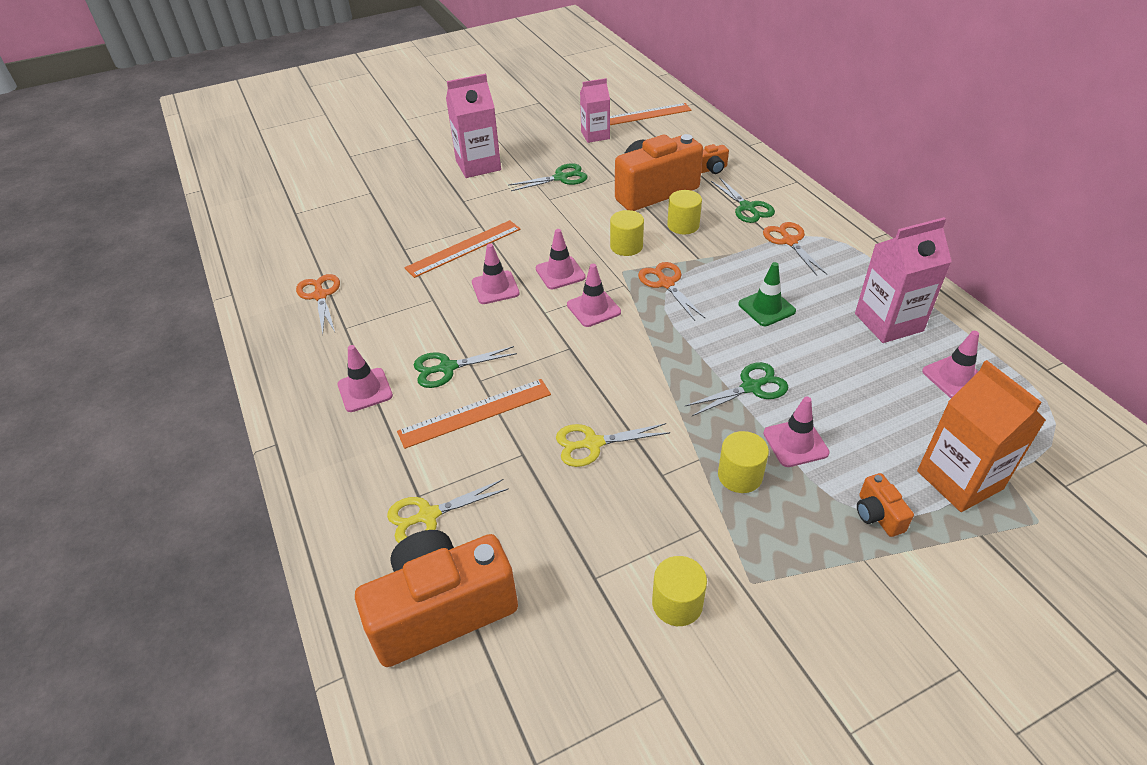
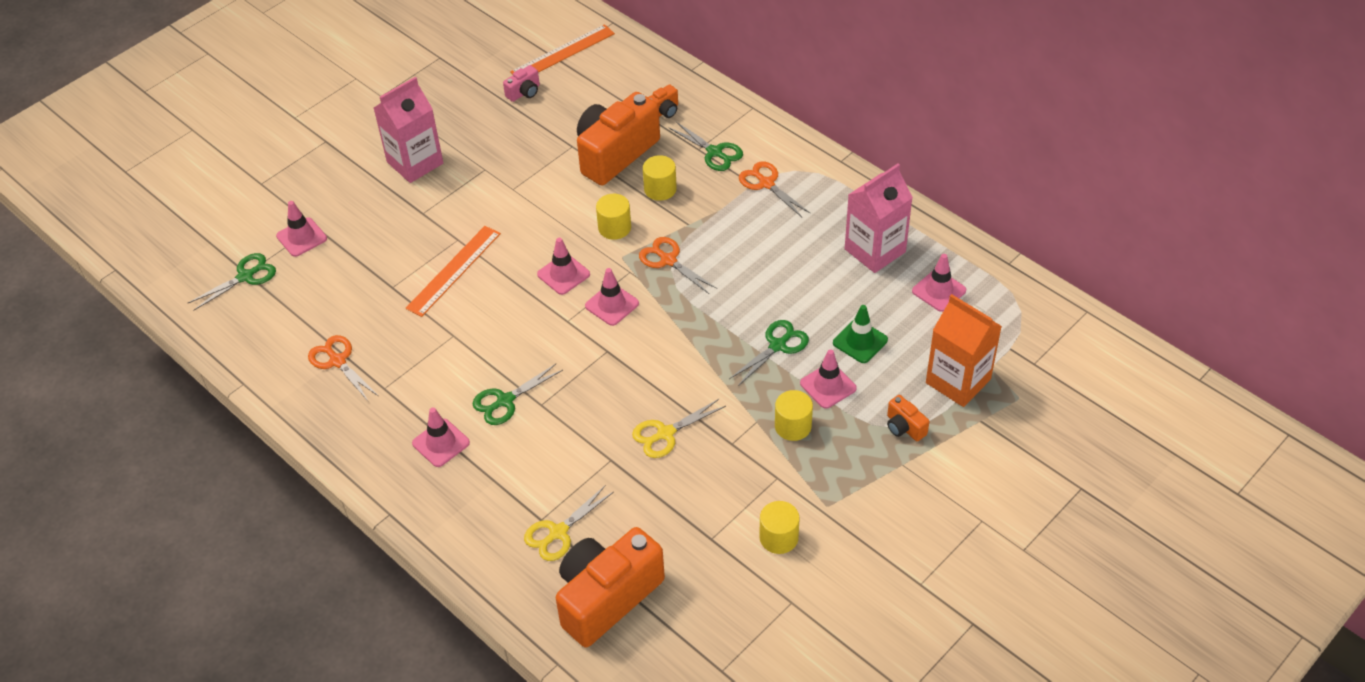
camera: 20 degrees left, 5 degrees up
(475, 413) = (552, 435): orange ruler -> none
(495, 288) = (508, 307): pink traffic cone -> pink traffic cone (301, 237)
(561, 178) = (512, 159): green scissors -> green scissors (245, 276)
(595, 135) = (524, 92): pink carton -> pink camera
(766, 308) = (767, 263): green traffic cone -> green traffic cone (860, 341)

